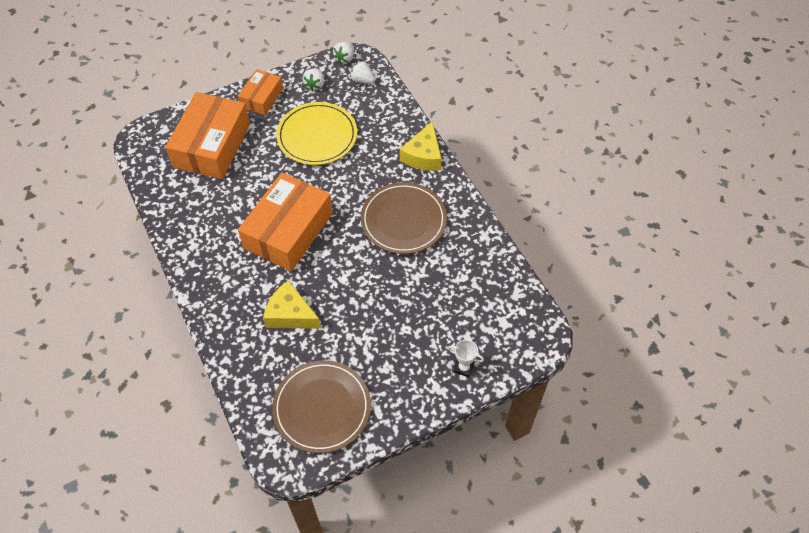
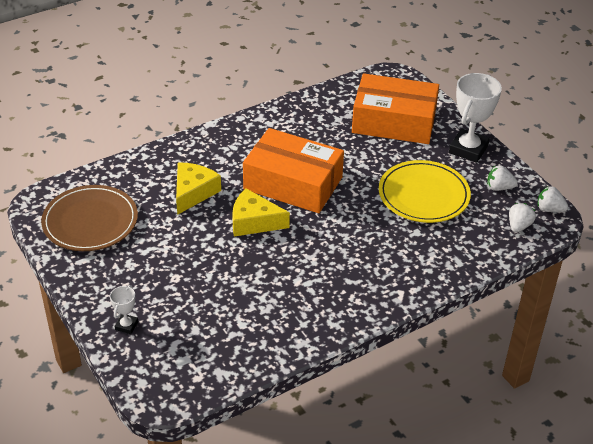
camera: 85 degrees right, 15 degrees down
(262, 98) = (468, 149): orange box -> white trophy
(403, 220) = (316, 270): brown plate -> none
(423, 156) = (413, 284): yellow cheese -> yellow cheese (254, 222)

